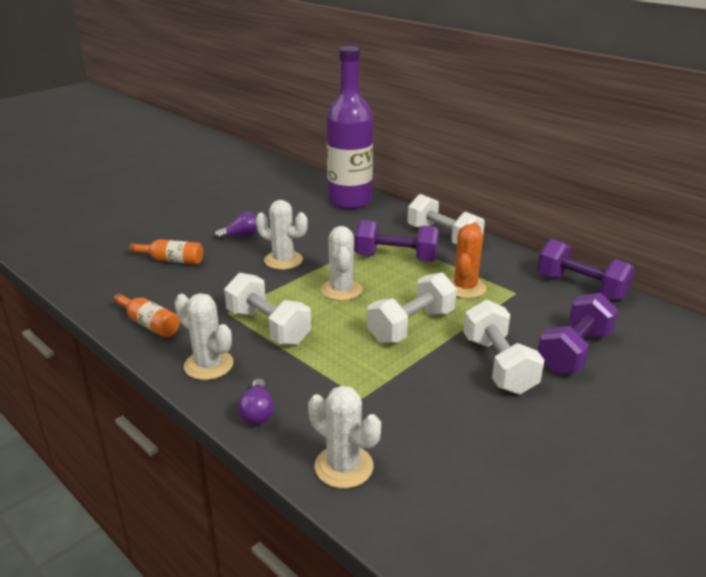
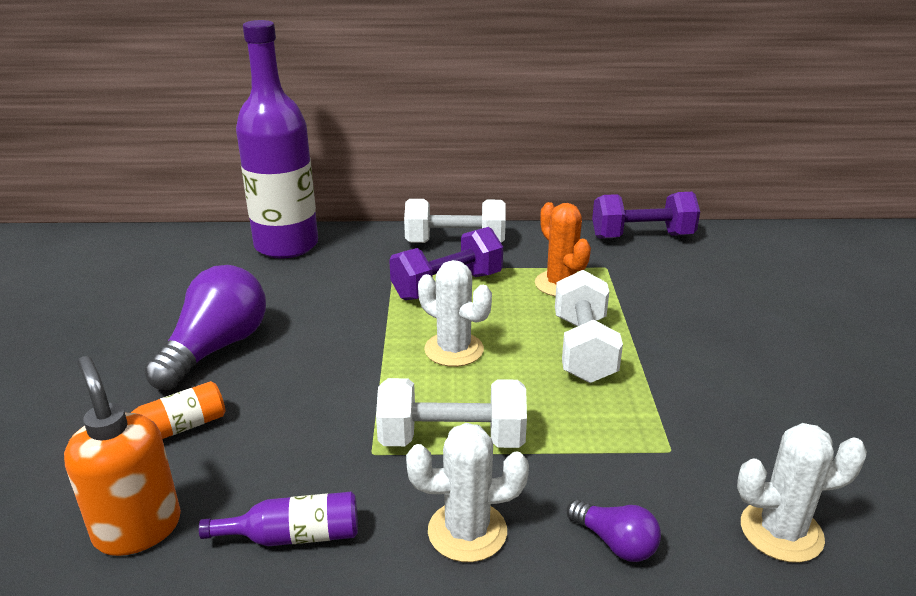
camera: 45 degrees left, 0 degrees up
(110, 289) = (138, 528): none -> orange soap dispenser
(149, 324) = (294, 536): orange bottle -> purple bottle
(241, 235) = (215, 348): purple light bulb -> purple light bulb, size x2.01
(283, 260) = (328, 351): white cactus -> none
(498, 365) = (709, 342): white dumbbell -> none
(574, 352) = (733, 296): purple dumbbell -> none

